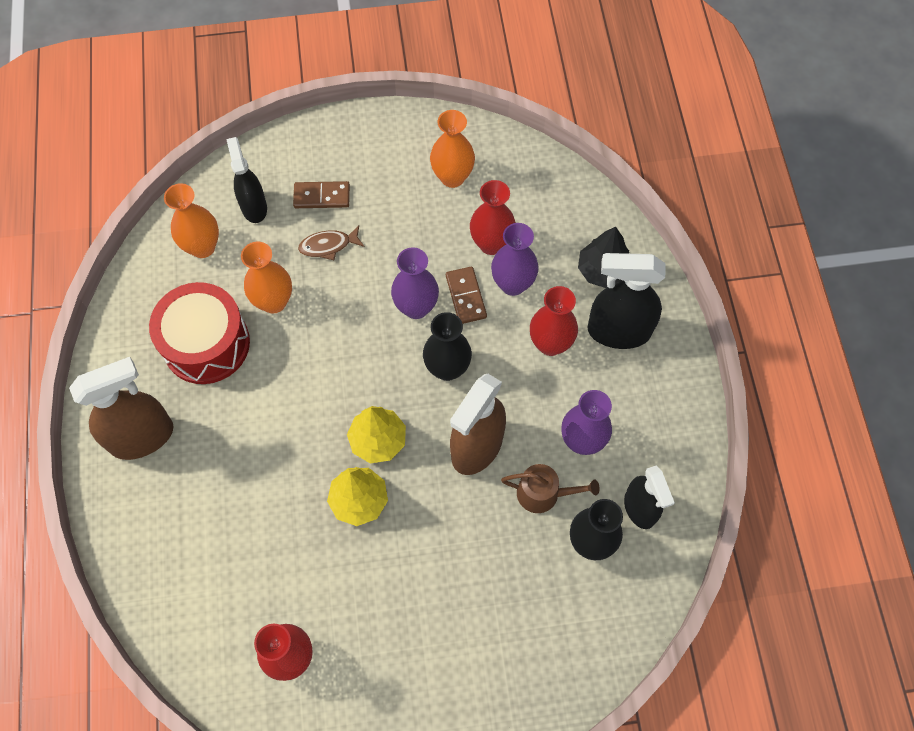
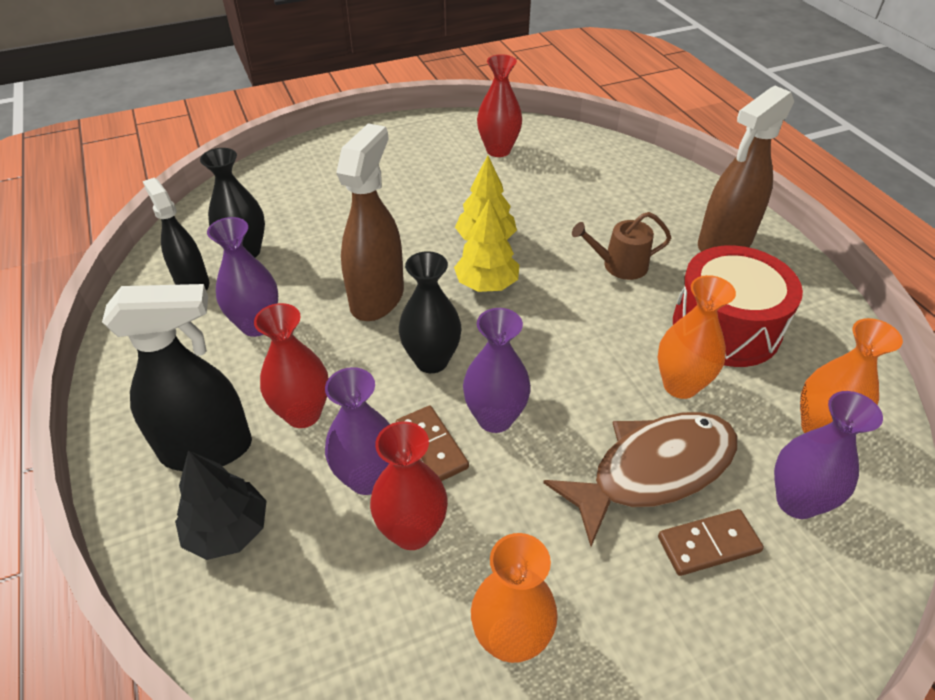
camera: 165 degrees right, 20 degrees down
(254, 207) = (796, 501): black spray bottle -> purple vase
(328, 246) = (654, 470): brown fish -> brown fish, size x2.08
(543, 493) = (298, 276): brown watering can -> brown watering can (619, 265)

